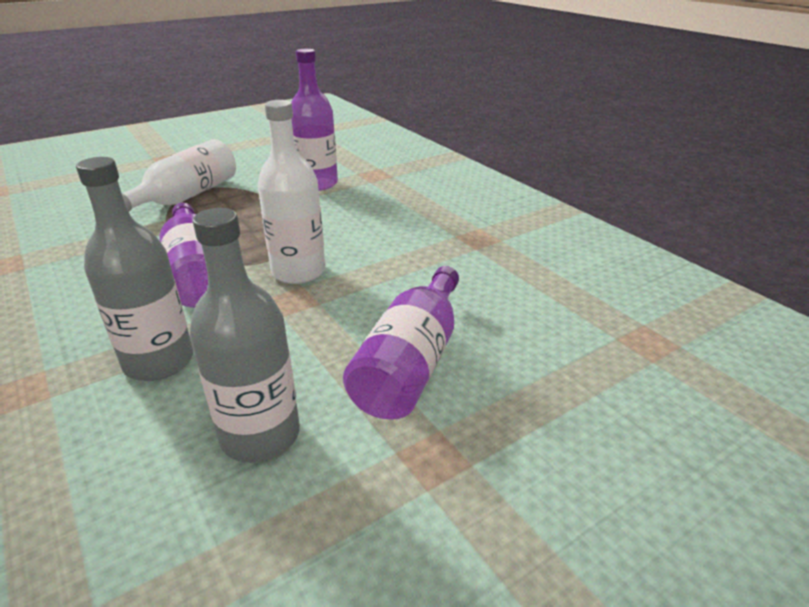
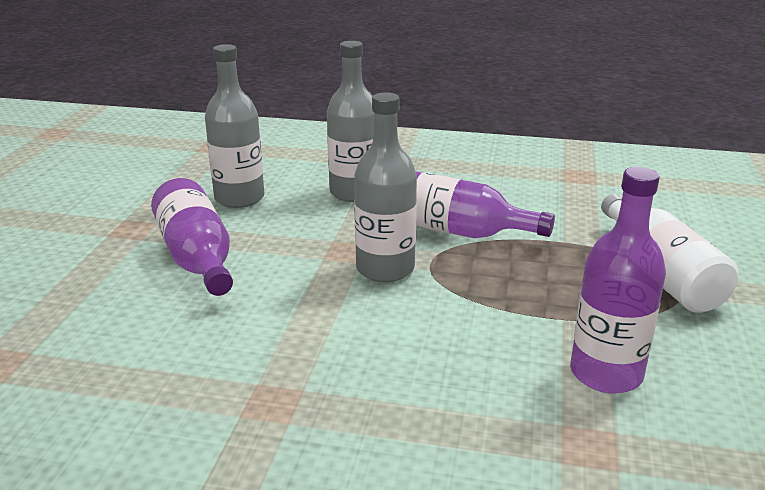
camera: 135 degrees right, 5 degrees down
(298, 271) = (385, 269): white bottle -> grey bottle

